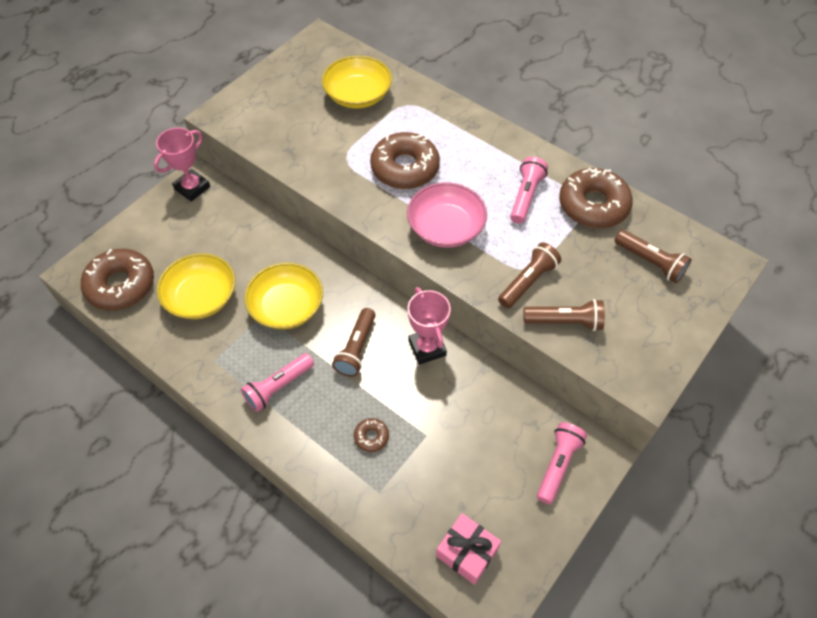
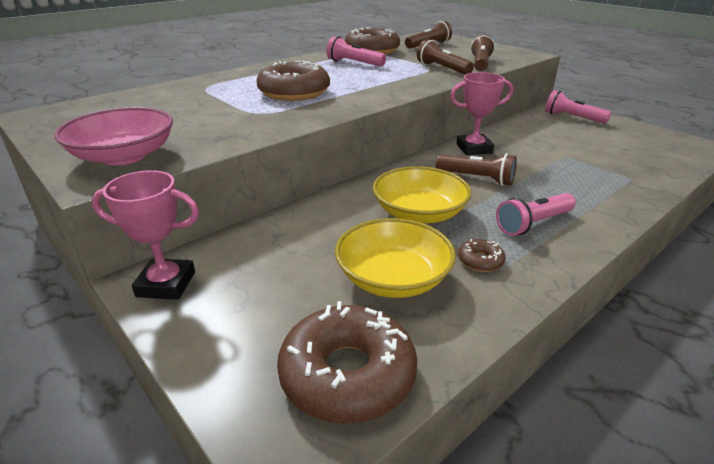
camera: 80 degrees left, 25 degrees down
(192, 188) = (166, 284): pink trophy -> pink trophy turned 45 degrees counterclockwise
(278, 387) = (533, 223): pink flashlight -> pink flashlight turned 90 degrees clockwise
(358, 95) = (166, 103): yellow bowl -> none
(371, 437) = (577, 178): brown donut -> brown donut (480, 261)
(446, 227) = (378, 85): pink bowl -> pink bowl (124, 156)
(467, 552) = (665, 150): pink gift -> none

